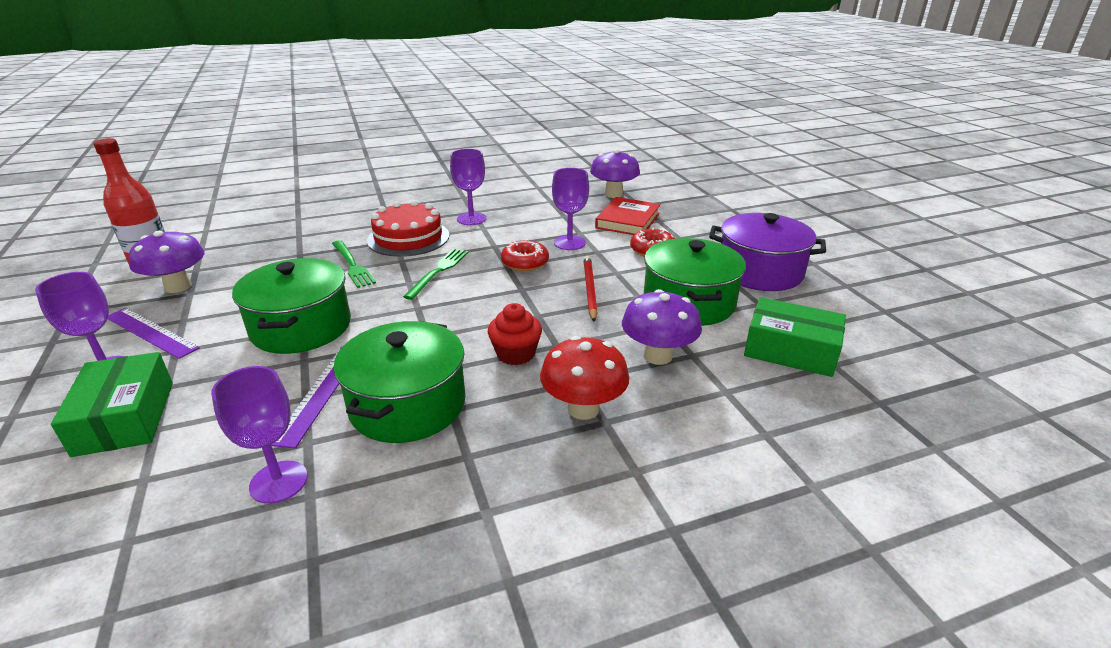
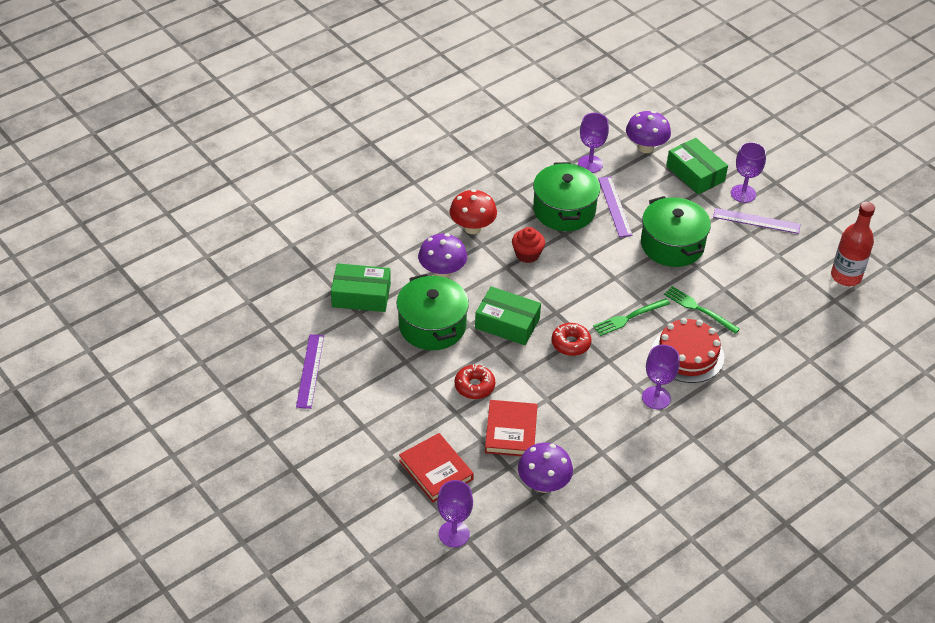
camera: 160 degrees right, 15 degrees up
(178, 286) = (794, 259): purple mushroom -> purple mushroom (645, 147)
(439, 271) = (629, 317): green fork -> green fork turned 60 degrees clockwise
(569, 243) = (548, 380): purple goblet -> purple goblet (454, 534)
(589, 289) = (507, 323): red pencil -> green box
(709, 211) = (436, 470): none -> red book
(760, 271) = (382, 376): purple pot -> none
(854, 289) = (310, 371): none -> purple ruler

